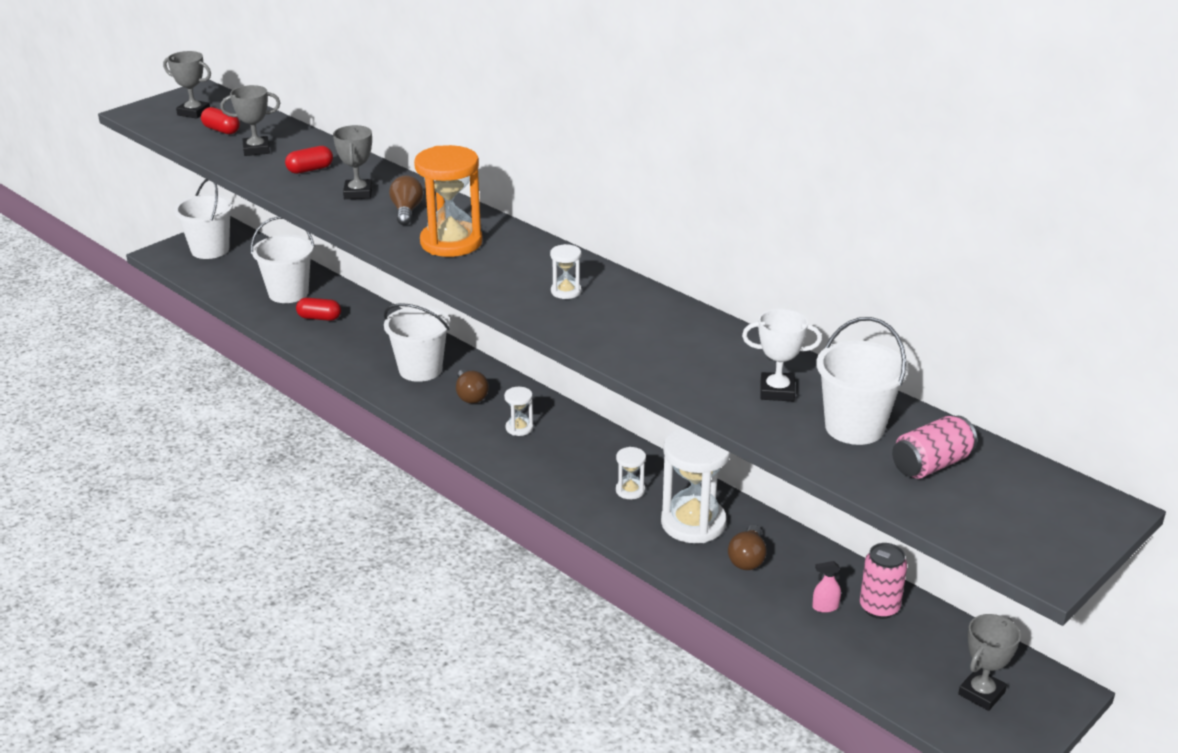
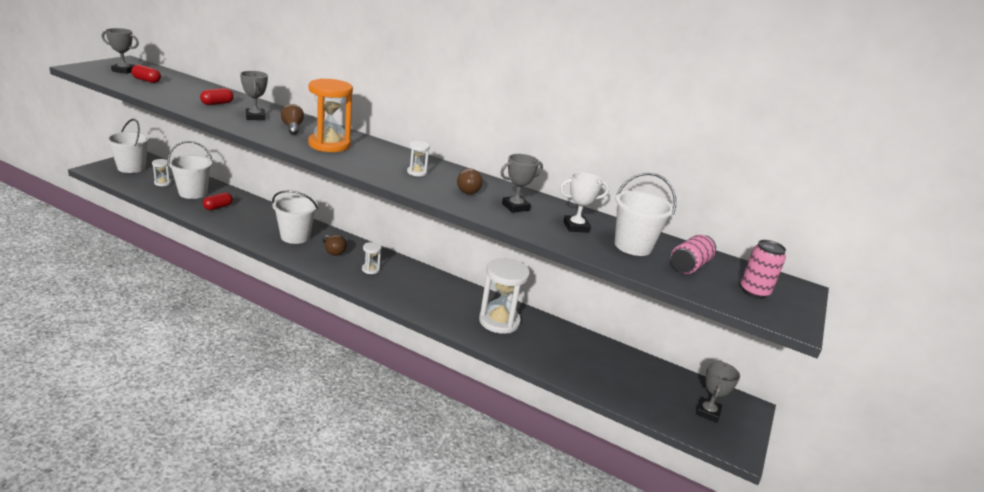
camera: 20 degrees left, 5 degrees down
(256, 150) = (175, 91): grey trophy -> grey trophy (515, 207)
(319, 318) = (218, 207): red capsule -> red capsule turned 45 degrees counterclockwise
(630, 490) = (453, 304): white hourglass -> white hourglass (162, 183)
(747, 559) = (540, 341): brown light bulb -> brown light bulb (468, 190)
(825, 607) = (597, 367): pink spray bottle -> none
(879, 608) = (628, 365): pink can -> pink can (754, 292)

